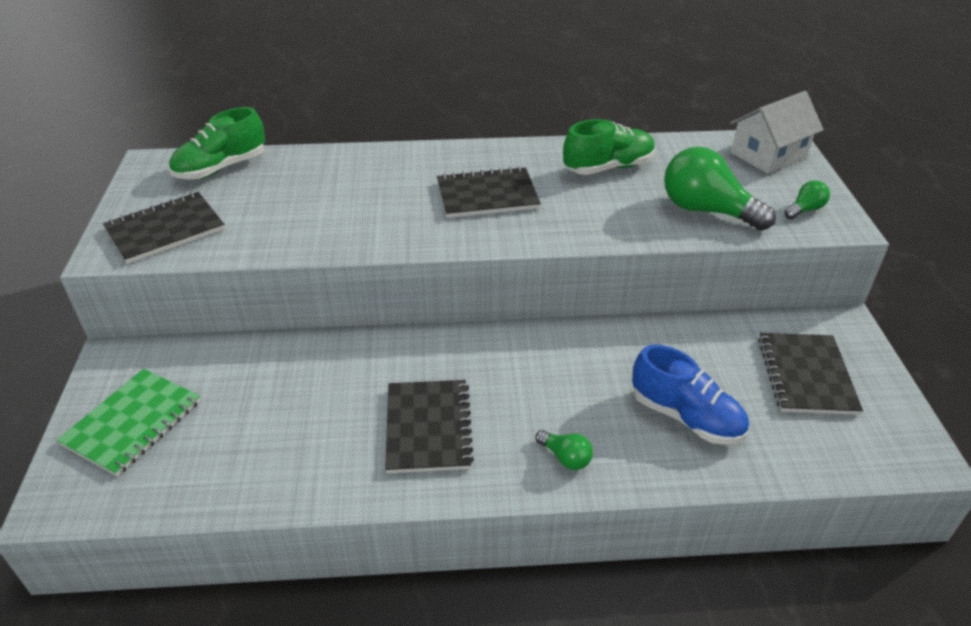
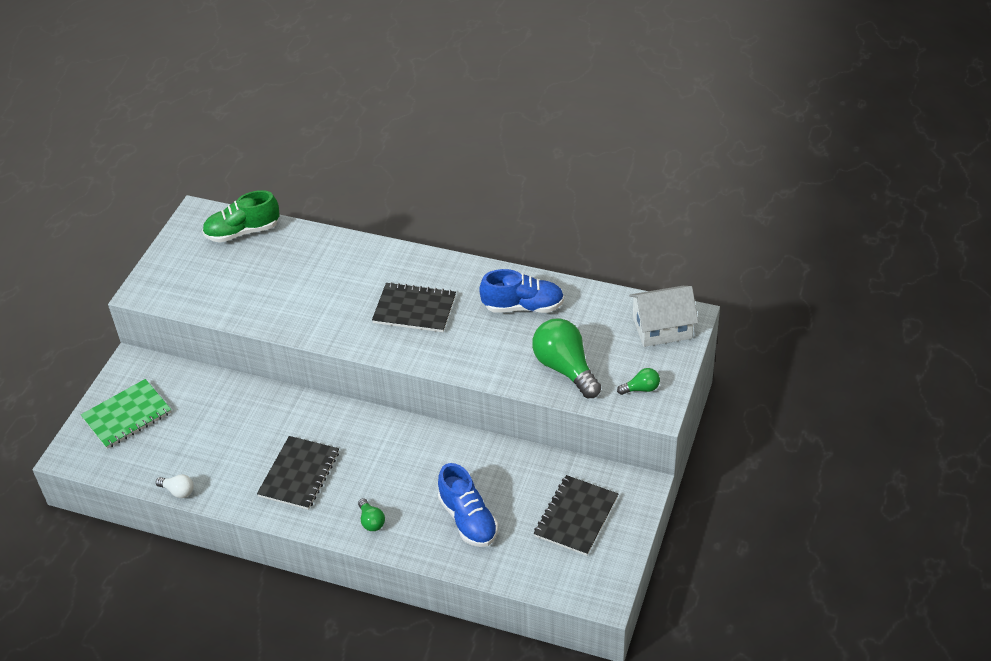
camera: 25 degrees right, 5 degrees up
(165, 230) = (184, 281): black notebook -> none
(259, 503) = (178, 491): none -> white light bulb
(608, 167) = (523, 306): green shoe -> blue shoe

